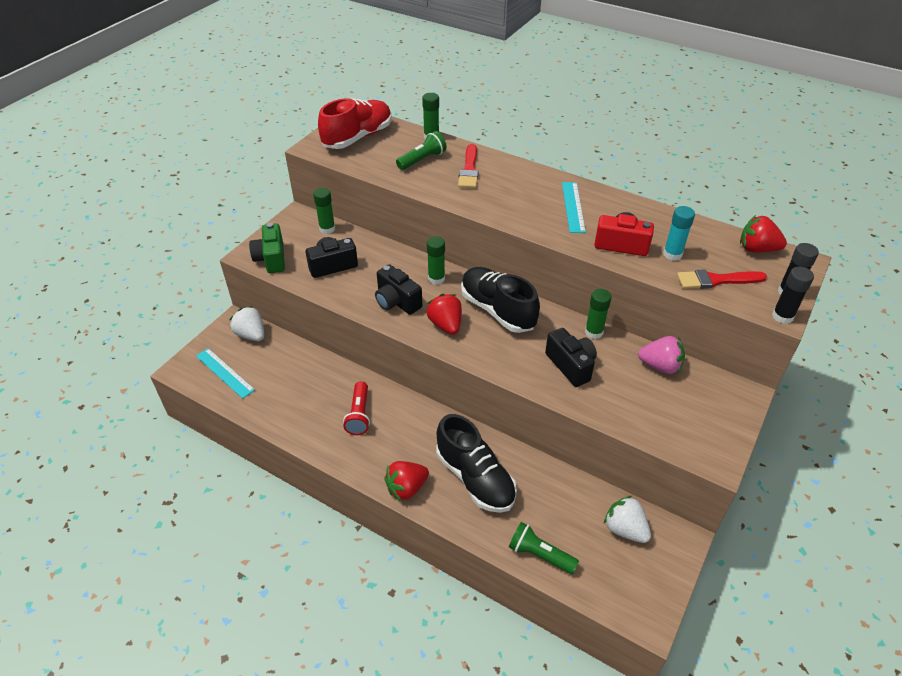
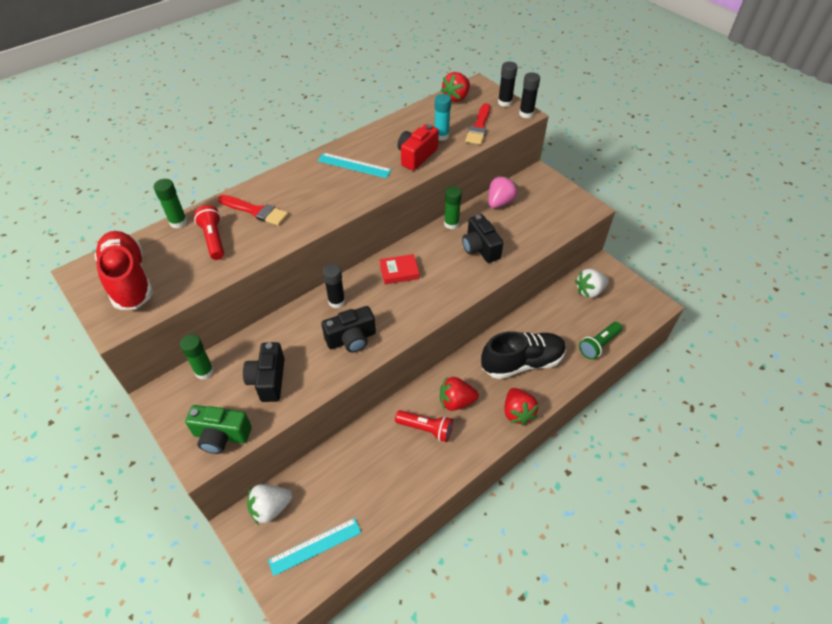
camera: 70 degrees left, 5 degrees up
(422, 160) = (214, 239): green flashlight -> red flashlight
(436, 279) = (336, 301): green glue stick -> black glue stick
(446, 325) = (400, 311): red strawberry -> red strawberry (456, 401)
(497, 310) = (399, 272): black shoe -> red book
(571, 365) = (480, 248): black camera -> black camera turned 105 degrees counterclockwise

